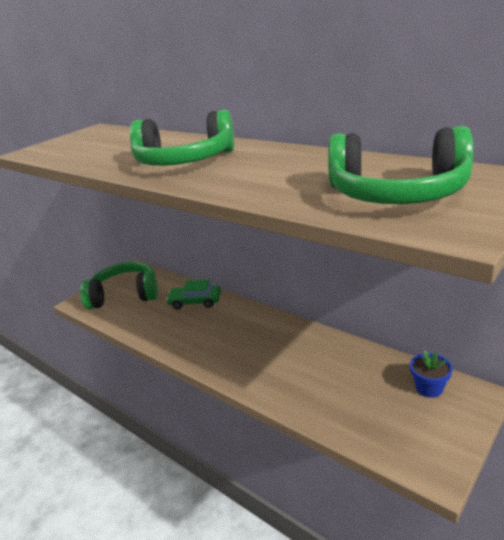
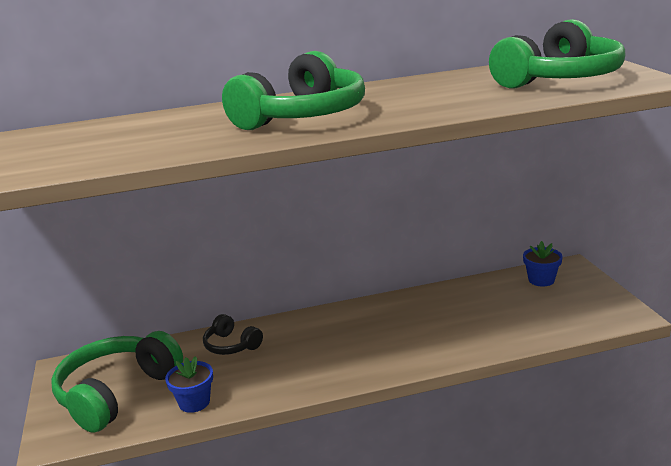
camera: 55 degrees left, 5 degrees down
(133, 322) = (194, 402): none -> blue flower pot
(195, 302) = (231, 345): green car -> black headphones

